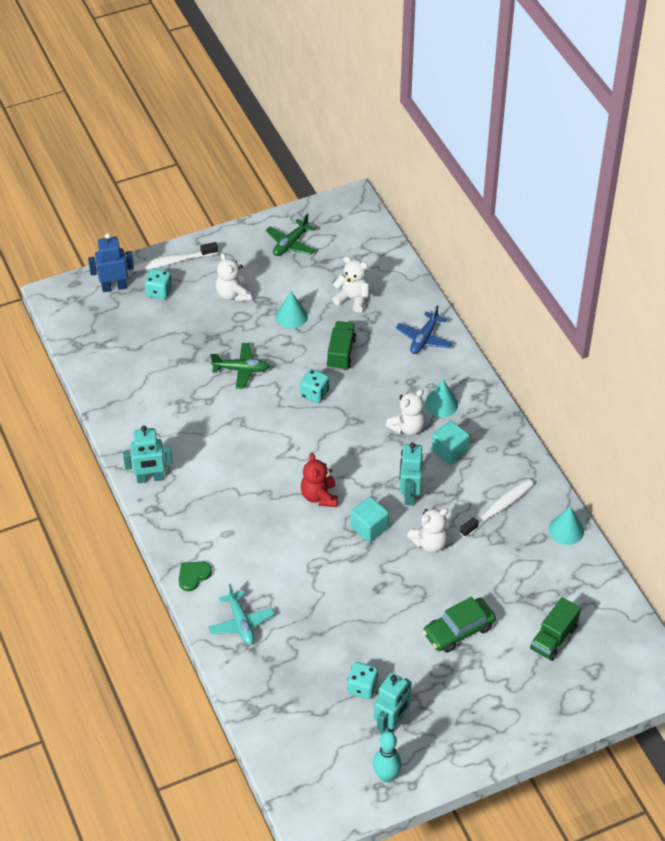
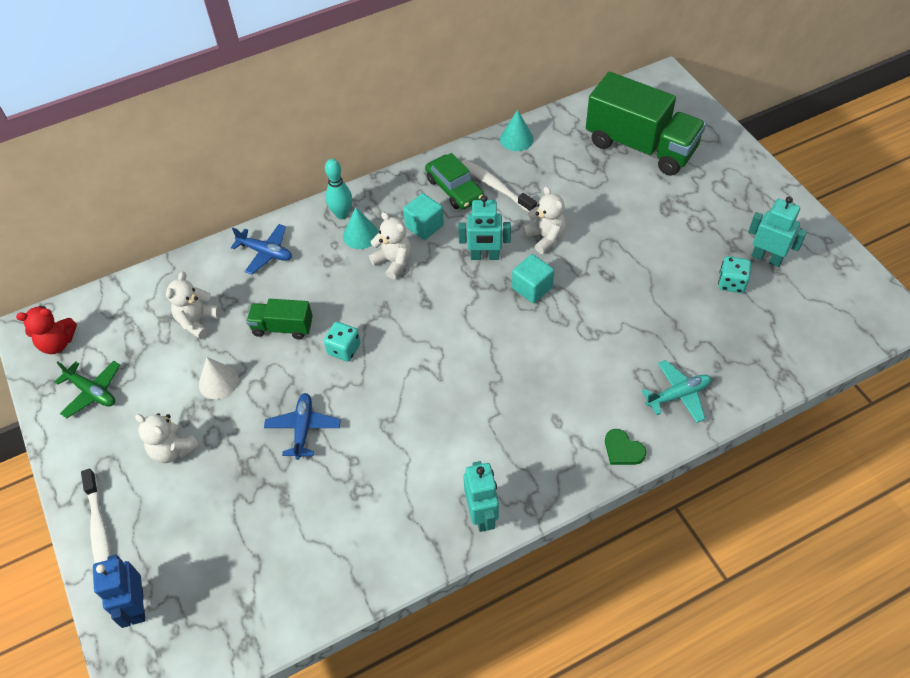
camera: 90 degrees left, 5 degrees up
(159, 292) = (155, 543): turquoise dice -> none
(233, 295) = (173, 450): white teddy bear -> white teddy bear turned 60 degrees clockwise
(241, 369) = (303, 428): green plane -> blue plane
(291, 316) = (218, 382): turquoise cone -> white cone
(319, 496) = (494, 334): red teddy bear -> red teddy bear (57, 343)
(386, 776) = (824, 259): turquoise bowling pin -> turquoise bowling pin (342, 214)
(458, 630) = (646, 212): green car -> green car (454, 189)
(553, 638) = (640, 146): green truck -> green truck, size x2.02

